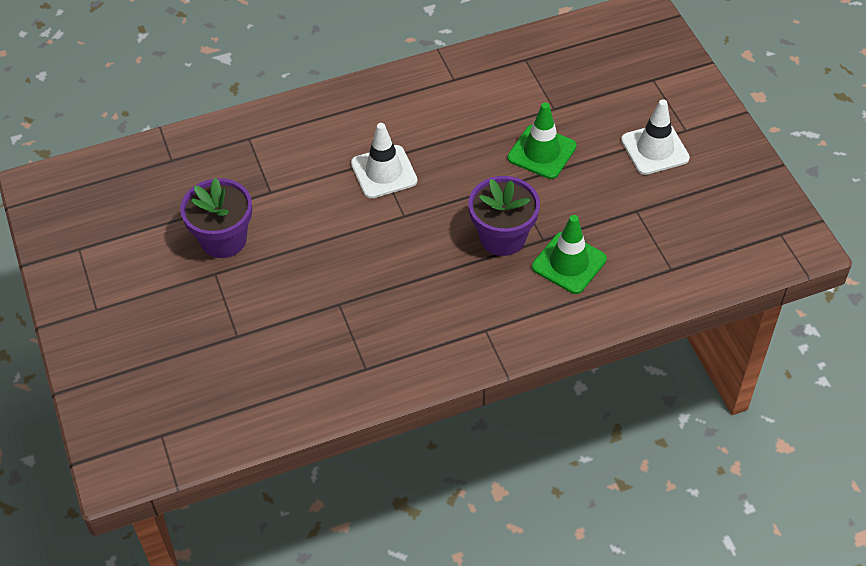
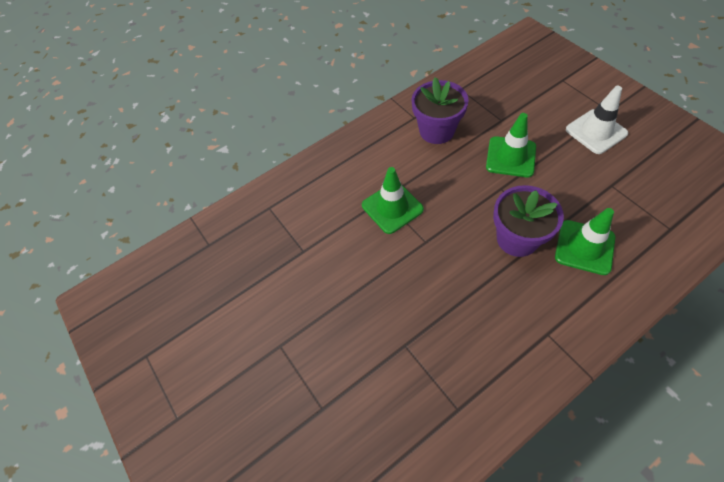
camera: 10 degrees left, 5 degrees up
(223, 239) = (277, 308): purple flower pot -> purple flower pot (436, 131)
(384, 172) = (392, 207): white traffic cone -> green traffic cone

